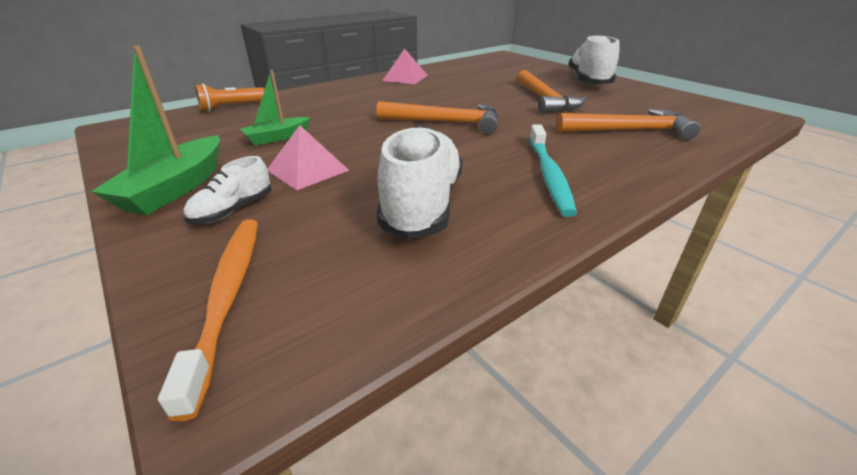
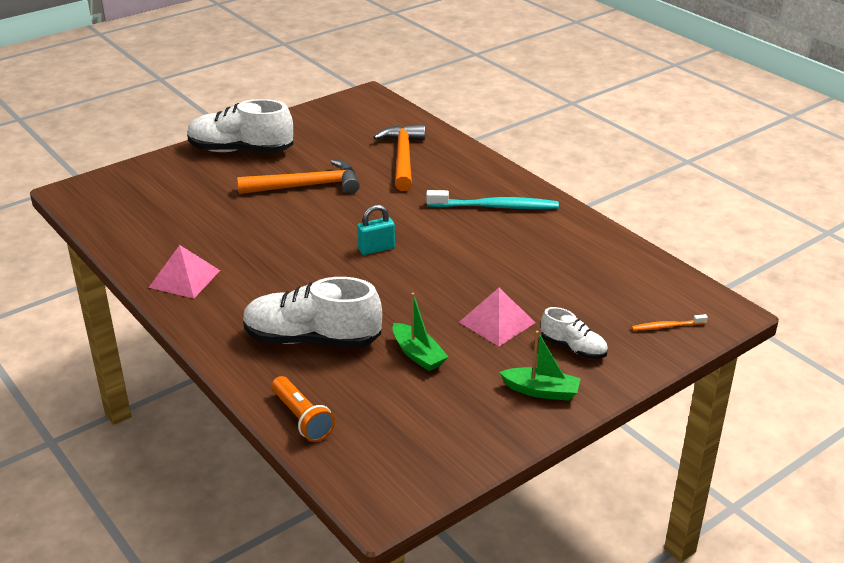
camera: 90 degrees left, 0 degrees up
(176, 188) = (541, 391): green boat -> green boat, size x0.62
(228, 296) = (667, 326): orange toothbrush -> orange toothbrush, size x0.50
(422, 204) = (549, 262): white shoe -> white shoe (312, 339)
(446, 122) = (376, 249): orange hammer -> turquoise padlock

